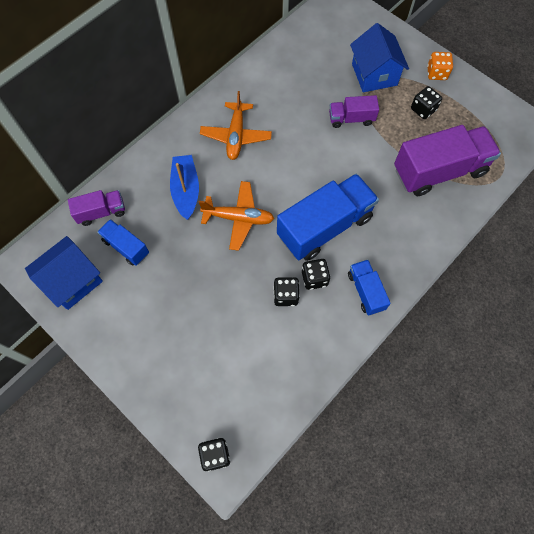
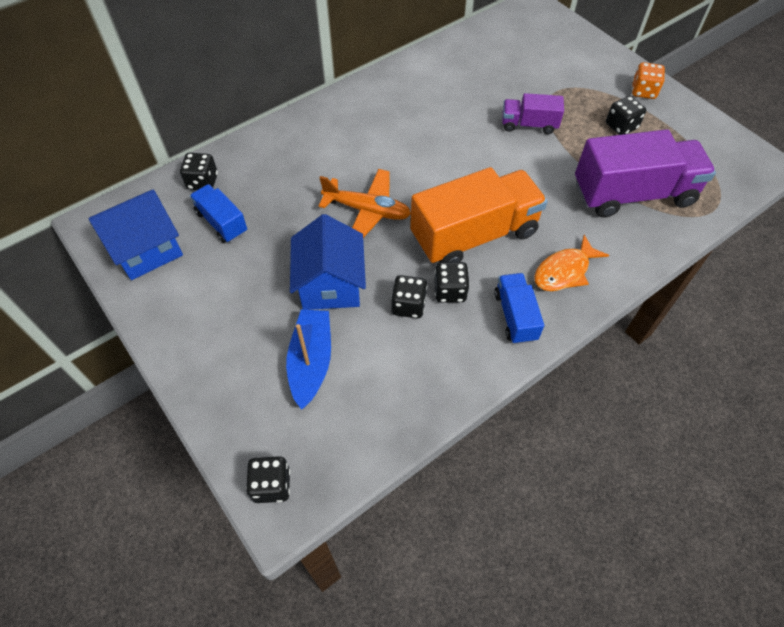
camera: 10 degrees right, 10 degrees down
(101, 212) = (202, 182): purple truck -> black dice
(186, 190) = (310, 173): blue boat -> blue boat (311, 362)
(236, 135) = (384, 124): orange plane -> none
(324, 227) = (474, 235): blue truck -> orange truck
(374, 74) = (565, 83): blue house -> blue house (330, 284)
(396, 247) = (564, 271): none -> orange fish

